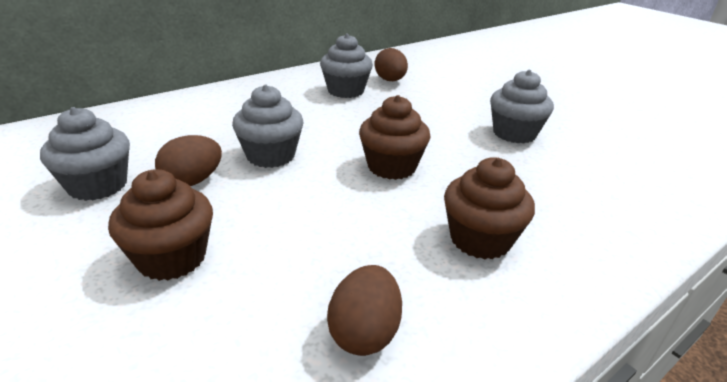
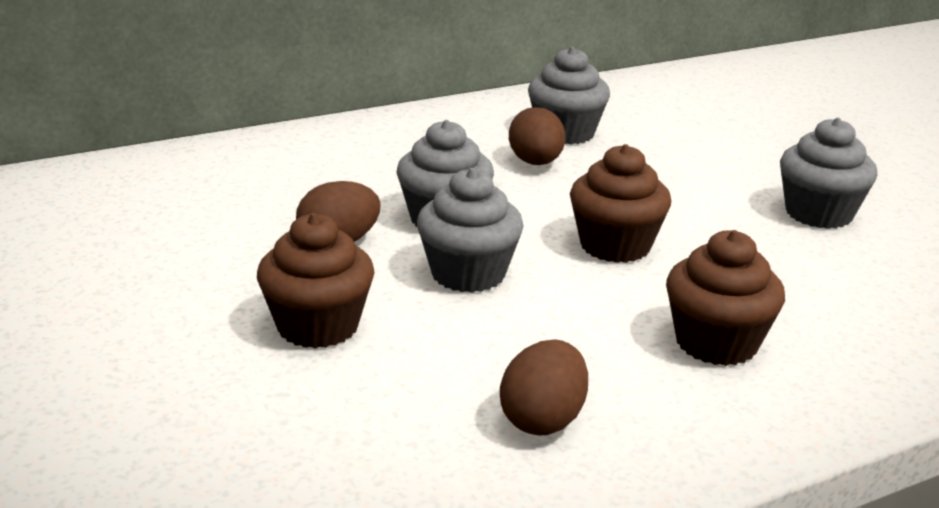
camera: 10 degrees right, 5 degrees down
(98, 185) = (218, 239): grey cupcake -> grey cupcake (468, 274)
(390, 80) = (640, 120): brown egg -> brown egg (535, 163)

